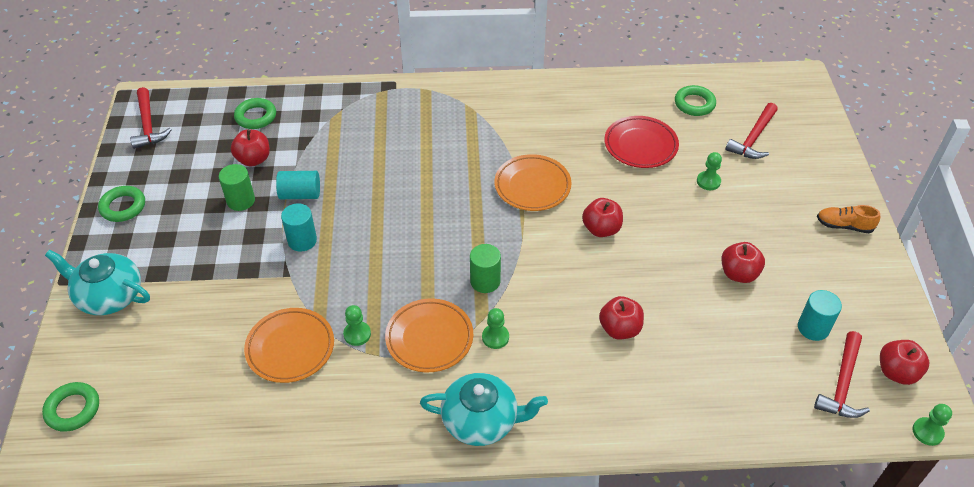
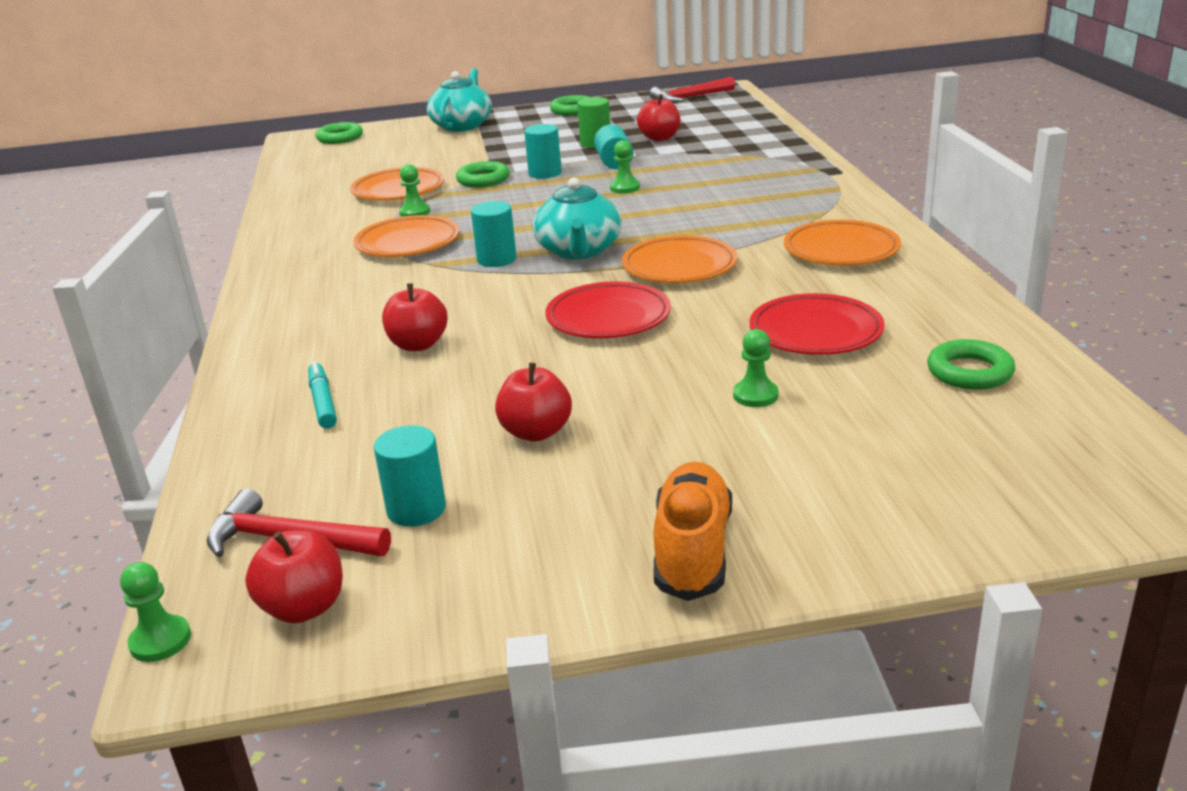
camera: 85 degrees right, 20 degrees down
(256, 117) = (728, 128): green ring -> green ring (483, 180)
(481, 420) = (289, 280): turquoise teapot -> turquoise teapot (579, 250)
(485, 281) = (496, 259): green cylinder -> turquoise cylinder
(495, 337) = (407, 274): green pawn -> green pawn (625, 188)
(531, 112) = (841, 250): none -> orange plate
(601, 229) = (608, 318): red apple -> red plate
(693, 379) = (323, 403): none -> turquoise marker
(753, 138) = (910, 437): red hammer -> none
(844, 226) = (692, 550): orange shoe -> orange shoe, size x1.52

